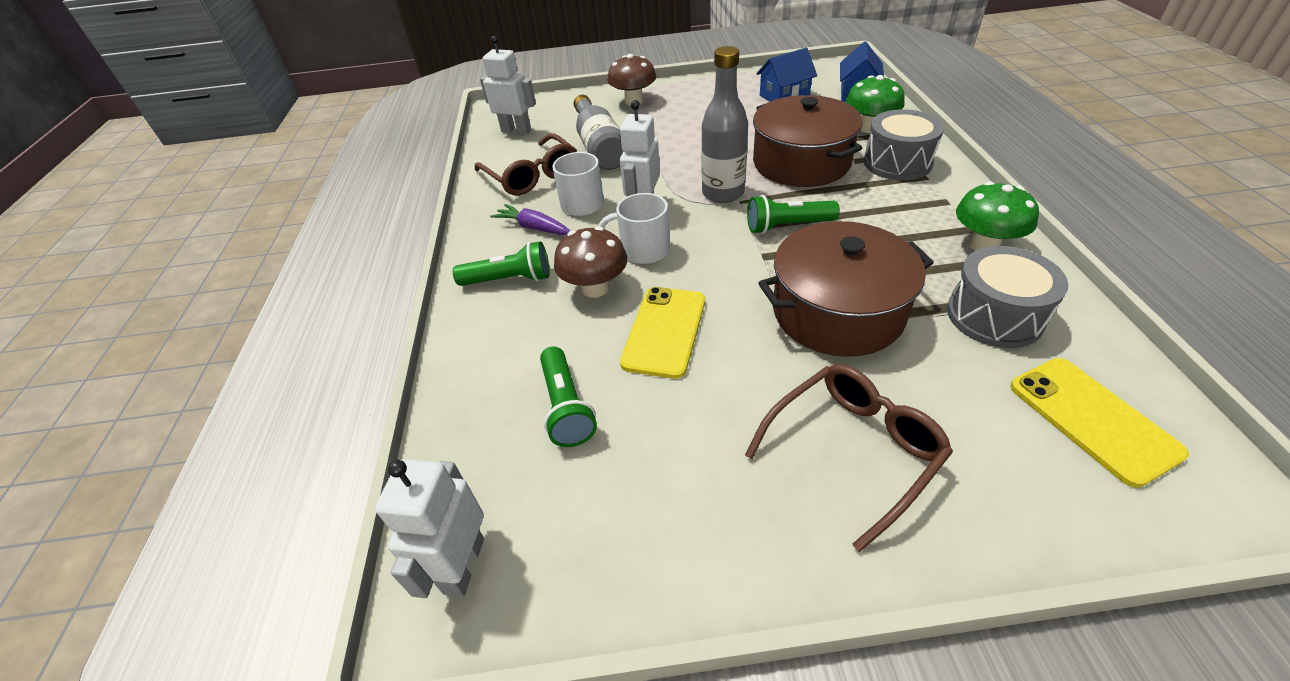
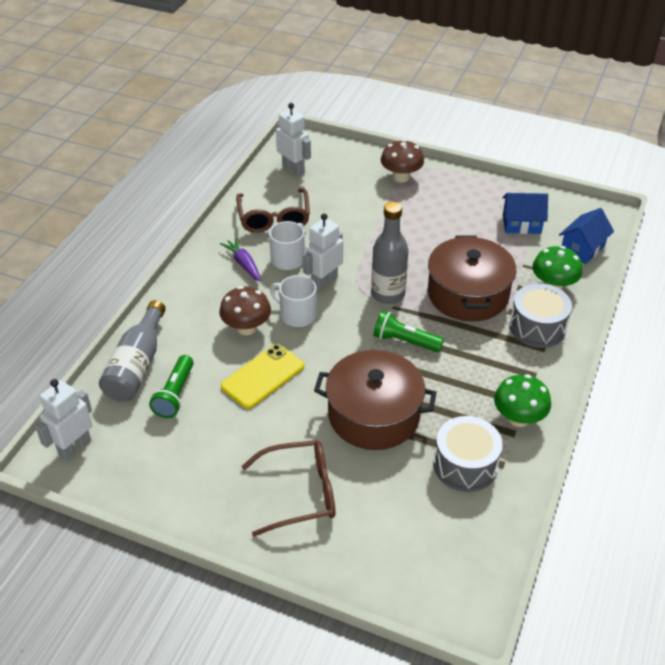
camera: 25 degrees right, 0 degrees up
(509, 279) = (202, 297): green flashlight -> none
(600, 147) = (339, 213): grey bottle -> grey bottle (137, 365)
(1092, 419) = (446, 546): yellow phone -> none

